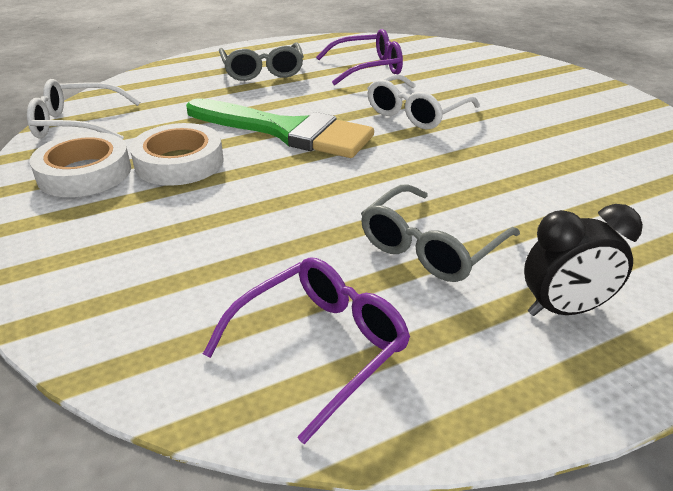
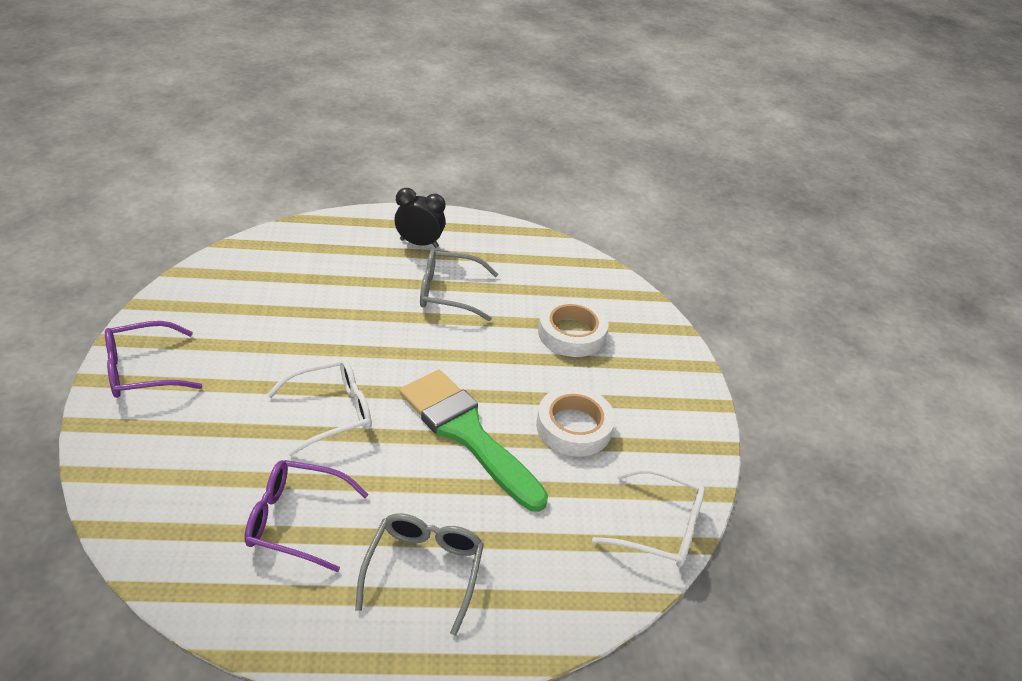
camera: 160 degrees left, 5 degrees up
(84, 173) = (652, 443): white tape -> white tape (571, 333)
(320, 347) = (542, 270): purple glasses -> purple glasses (142, 370)
(431, 247) = (449, 292): grey glasses -> grey glasses turned 150 degrees counterclockwise

